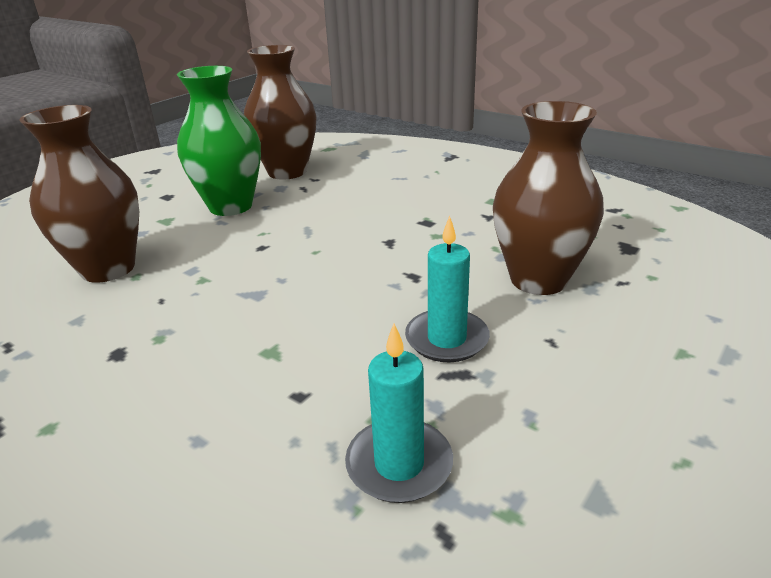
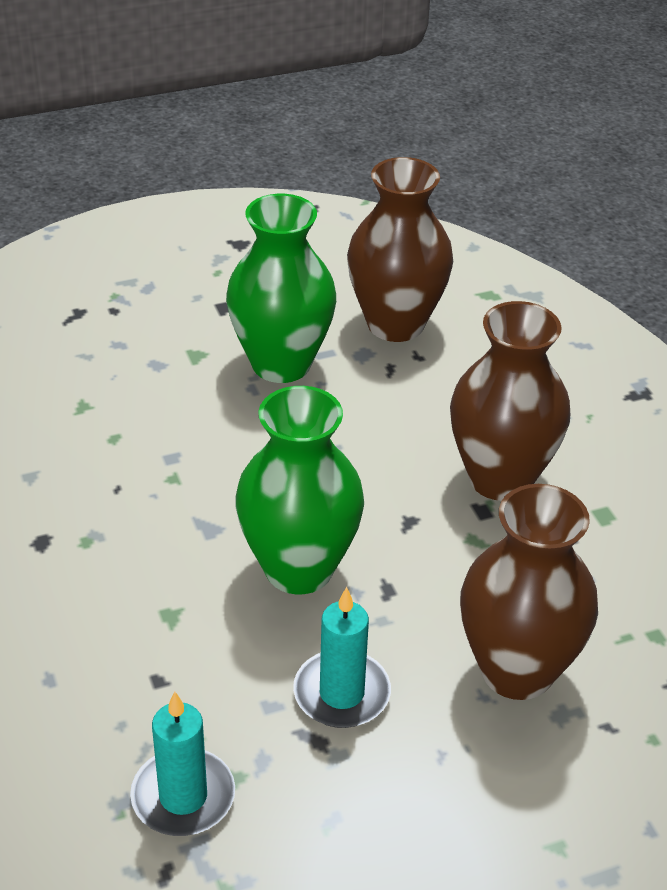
camera: 30 degrees right, 10 degrees up
(108, 269) = (94, 412): brown vase -> brown vase (500, 478)
(343, 289) = (299, 569): none -> green vase

